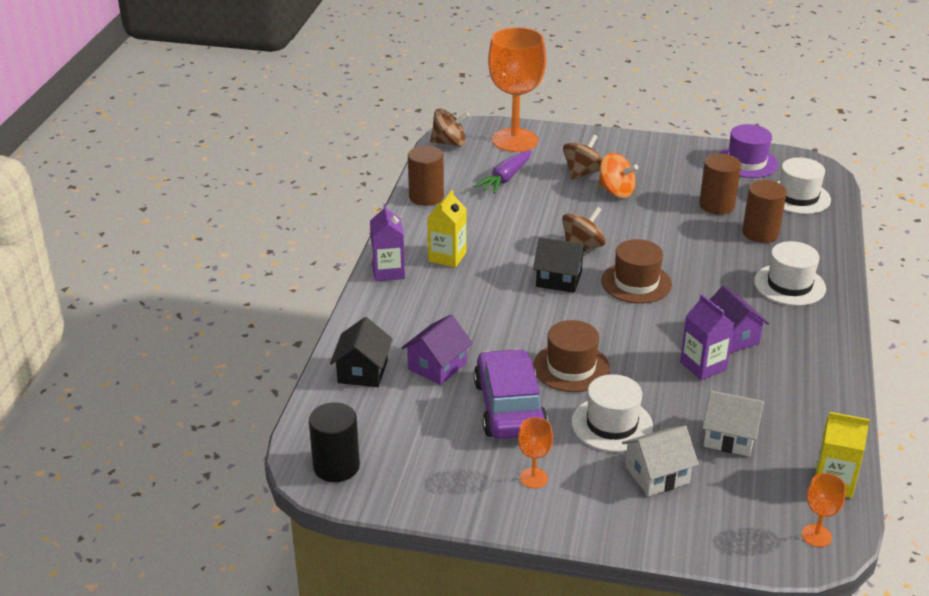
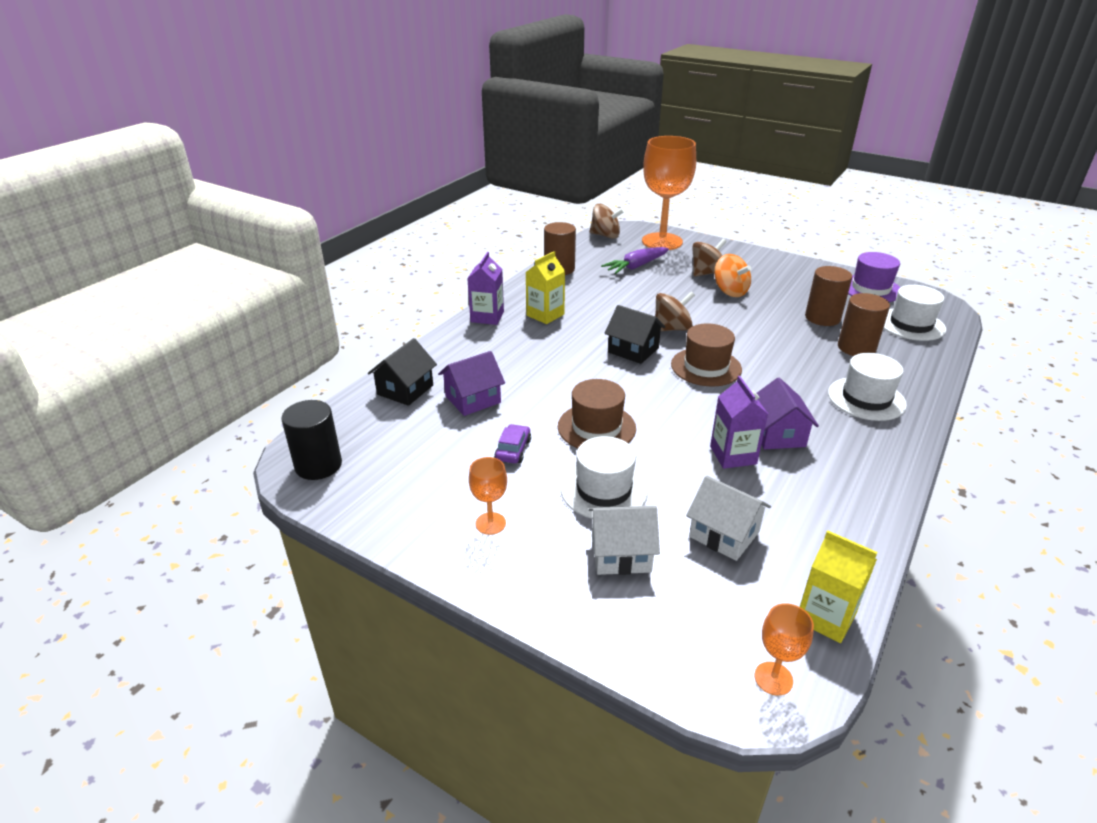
camera: 20 degrees right, 0 degrees up
(509, 407) = (513, 450): purple car -> purple car, size x0.44

